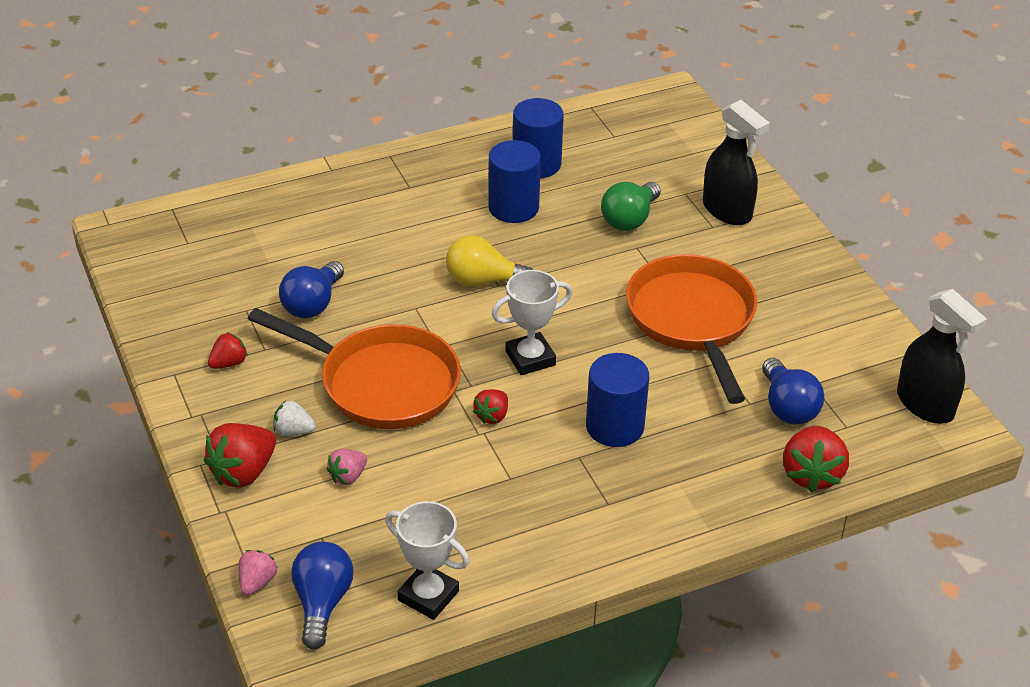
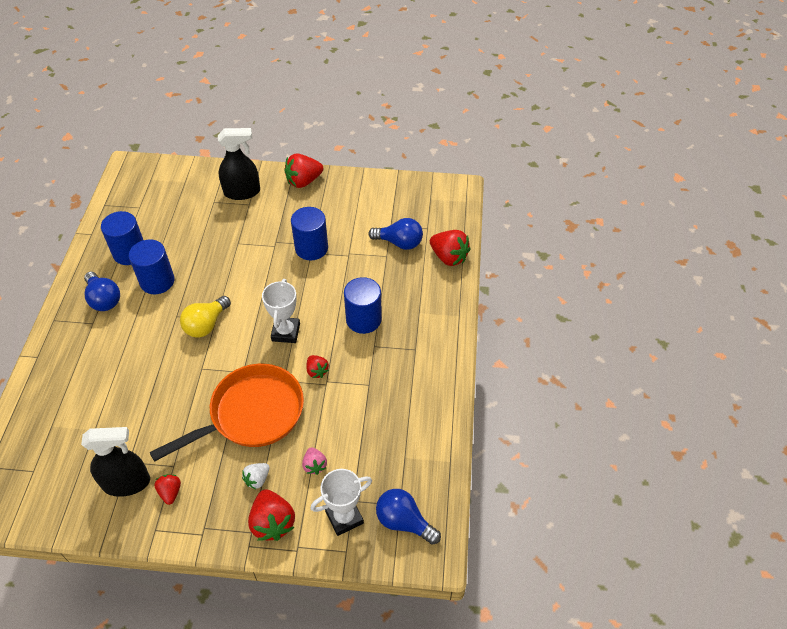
camera: 60 degrees left, 10 degrees up
(257, 582) = (367, 551): pink strawberry -> none
(313, 304) = (154, 421): blue light bulb -> blue light bulb (104, 299)
(428, 596) = (429, 464): white trophy -> white trophy (344, 517)
(629, 219) = (213, 235): green light bulb -> none
(692, 320) = (311, 248): orange pan -> blue cylinder
(806, 259) = (303, 181): none -> red strawberry
(925, 405) = (433, 192): black spray bottle -> black spray bottle (127, 483)

